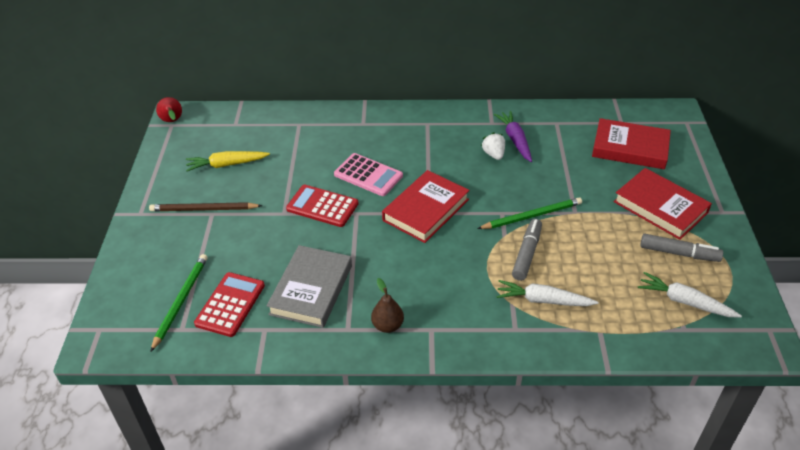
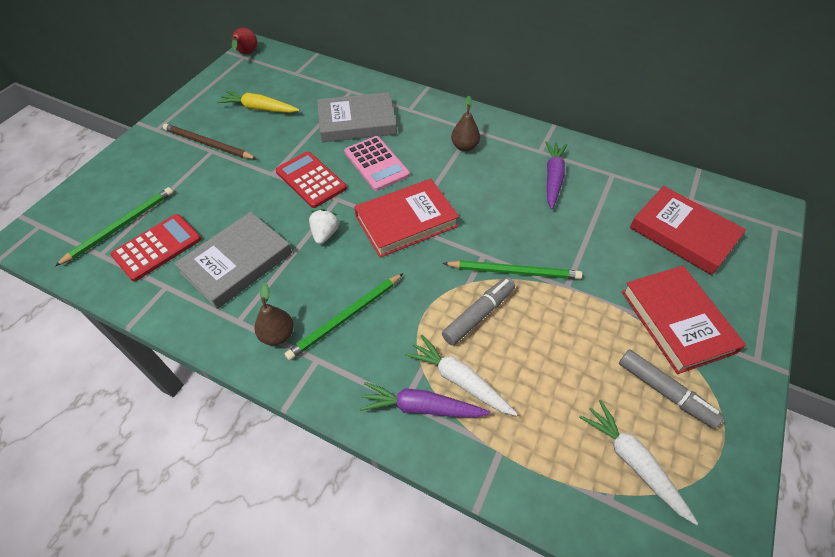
camera: 25 degrees right, 10 degrees up
(325, 148) = (357, 122): none -> grey book
(430, 138) = (464, 146): none -> brown pear
(431, 293) = (345, 317): none -> green pencil
(493, 154) = (519, 186): white strawberry -> white strawberry (325, 234)
(529, 327) = (421, 407): none -> purple carrot

